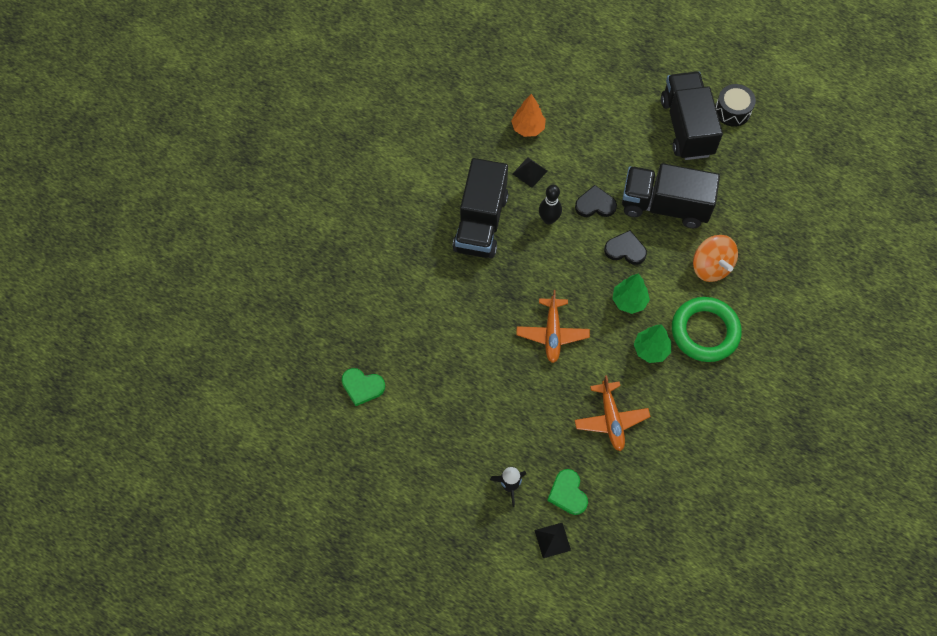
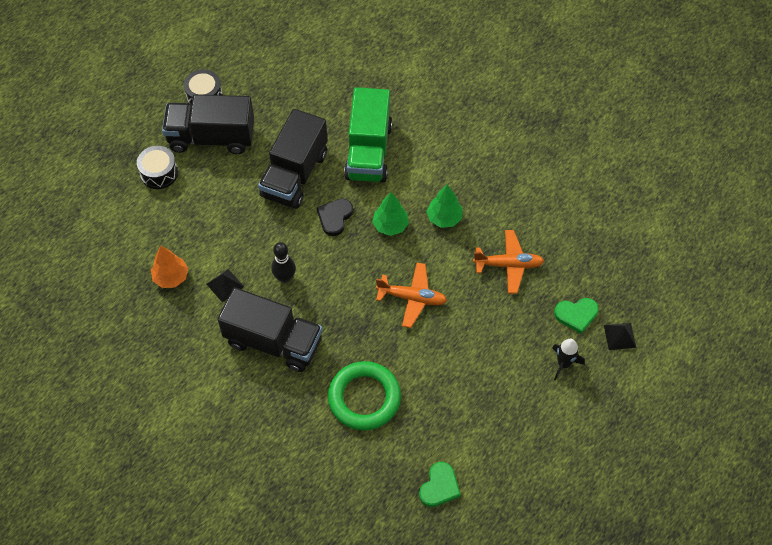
camera: 80 degrees left, 5 degrees down
(595, 204) = (278, 233): black heart -> none
(634, 94) = (159, 173): none -> black drum
(705, 331) = (434, 171): green ring -> green ring (364, 398)
(711, 267) = (368, 151): orange spinning top -> green truck

